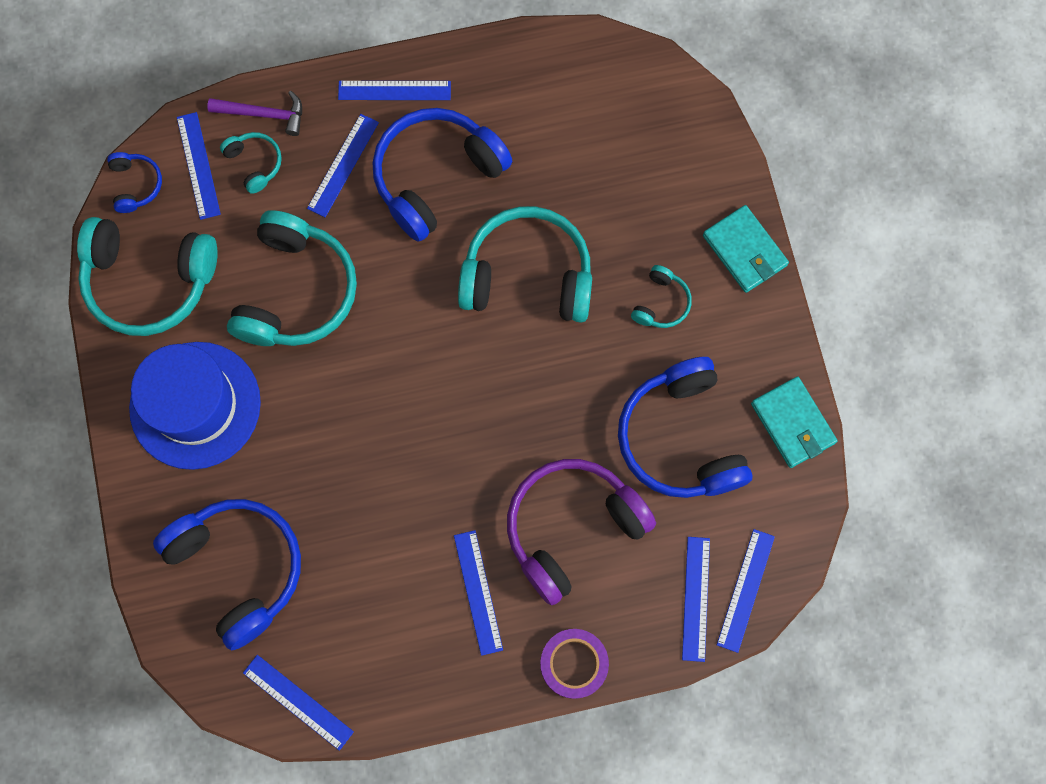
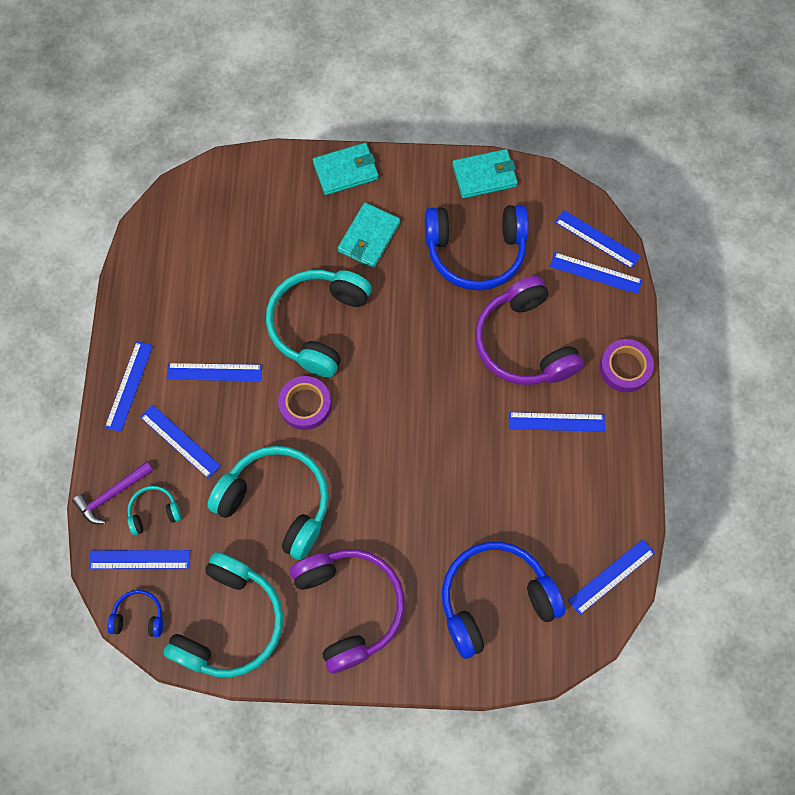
camera: 75 degrees left, 5 degrees down
(195, 405) = (350, 606): blue hat -> purple headphones
(264, 114) = (112, 495): purple hammer -> purple hammer turned 150 degrees counterclockwise
(422, 289) = (305, 405): none -> purple tape
(436, 176) = (214, 372): blue headphones -> blue ruler
(661, 303) = (369, 237): turquoise headphones -> turquoise wallet

